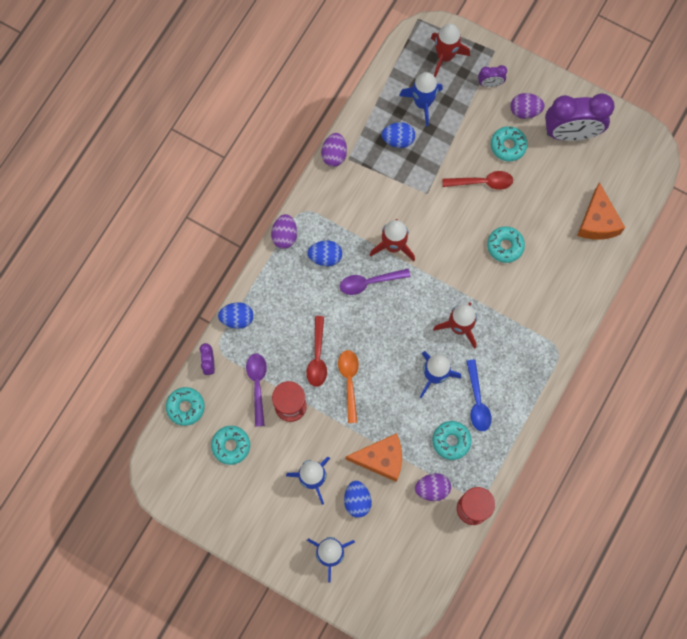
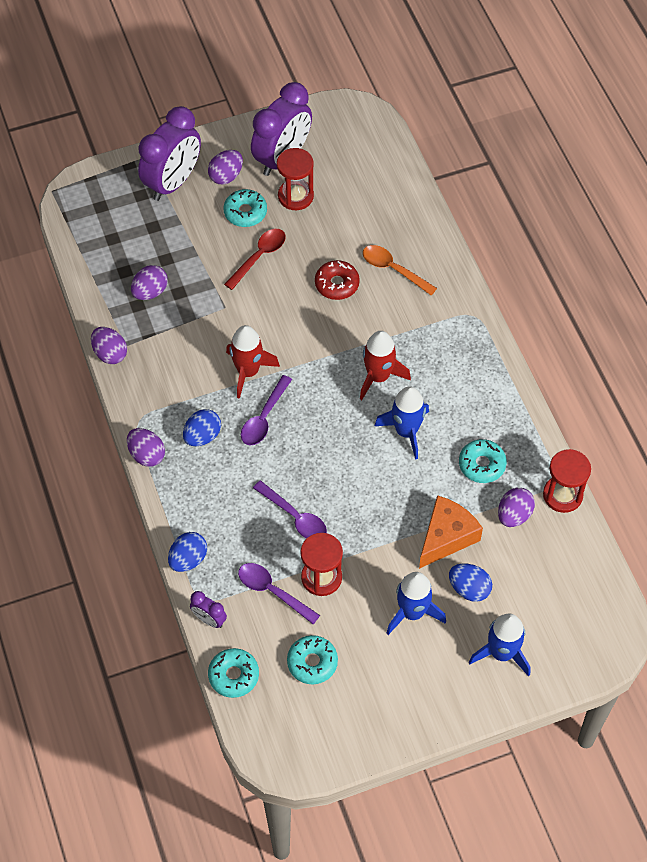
camera: 50 degrees left, 15 degrees down
(317, 357) = (294, 517): red spoon -> purple spoon
(349, 382) = (345, 507): orange spoon -> orange spoon (393, 269)
(398, 140) = (150, 292): blue egg -> purple egg
(422, 103) = (136, 246): blue rocket -> none
(445, 56) = (110, 197): red rocket -> none
(477, 401) = (462, 415): blue spoon -> none
(490, 83) = (173, 182): purple clock -> purple clock, size x2.22
(505, 246) = (337, 284): turquoise donut -> red donut
(549, 166) = (295, 196): none -> red hourglass
(597, 221) = (383, 199): orange cheese -> none

